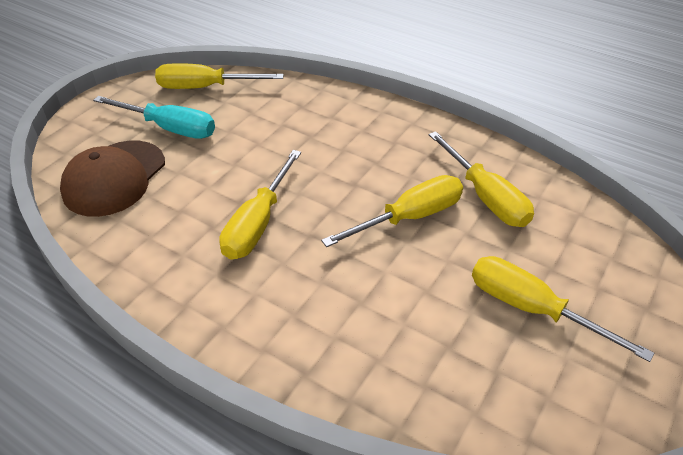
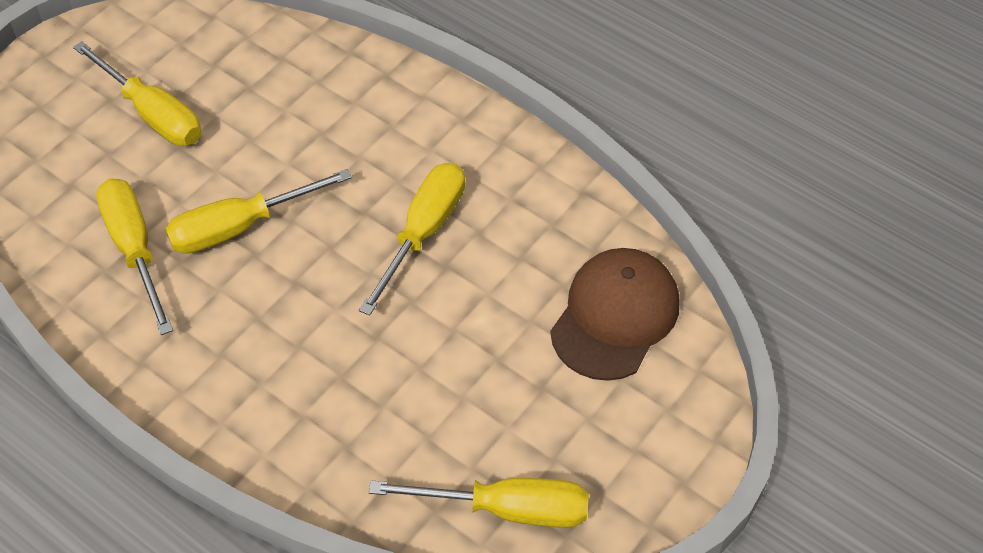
camera: 175 degrees left, 10 degrees up
(170, 128) = (554, 409): turquoise screwdriver -> none

